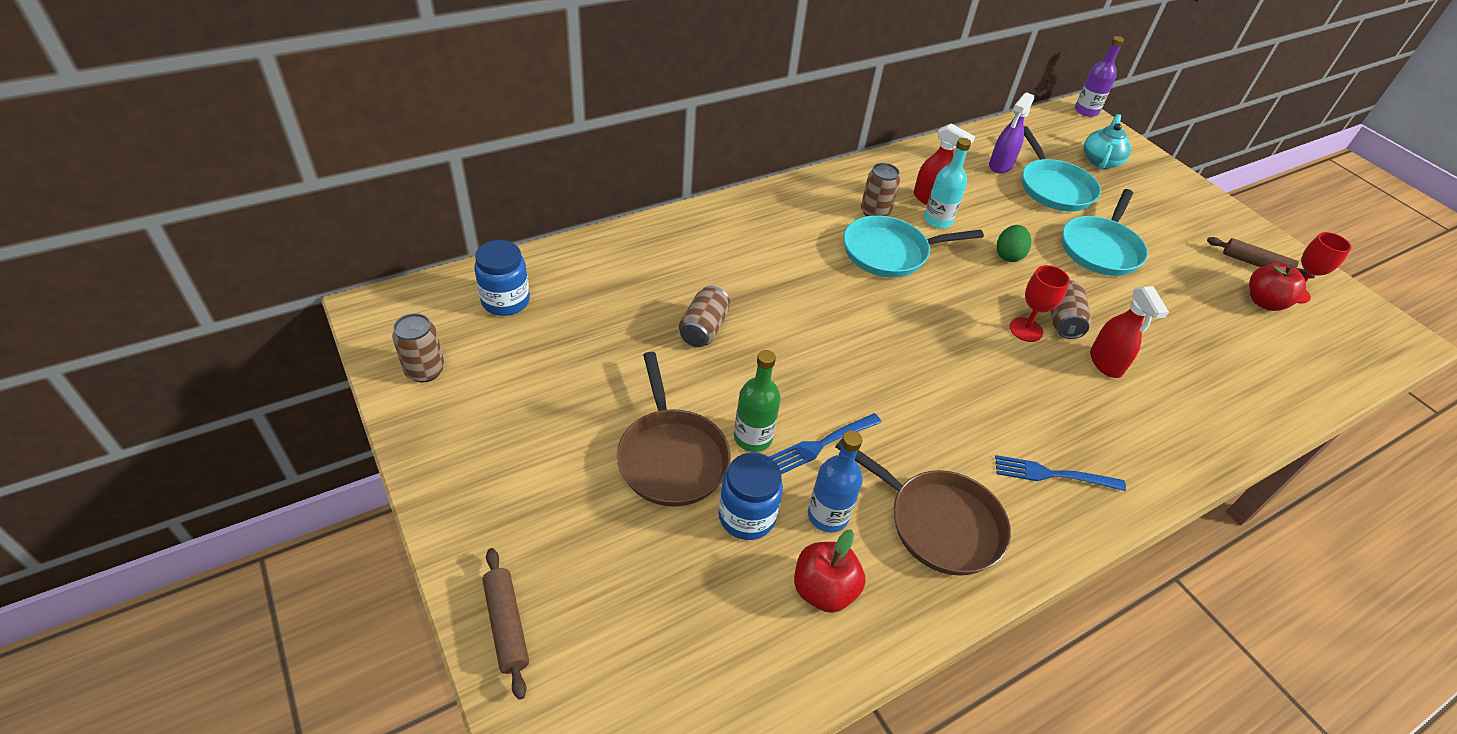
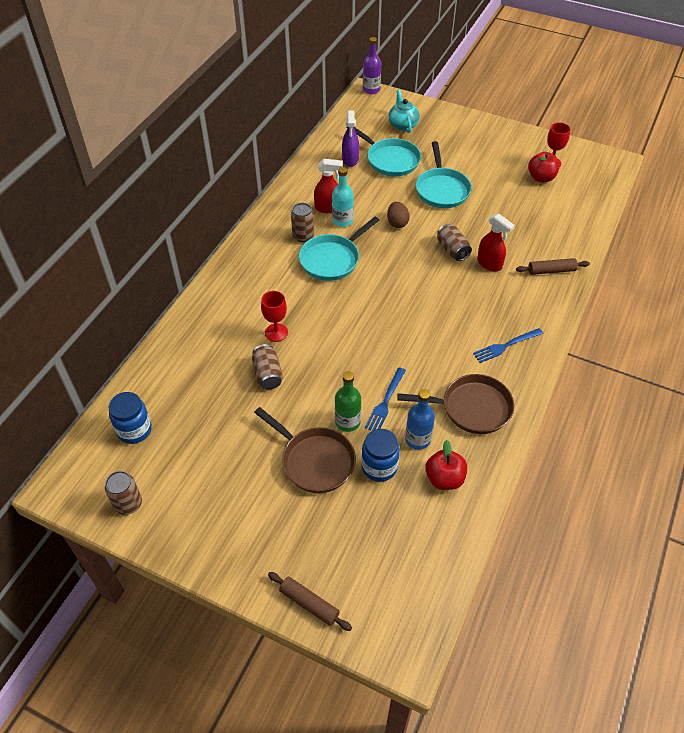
camera: 30 degrees left, 5 degrees up
(1008, 255) = (397, 223): green egg -> brown egg
(1026, 329) = (438, 267): red goblet -> red goblet (276, 332)
(1255, 264) = (523, 154): brown rolling pin -> brown rolling pin (551, 270)

